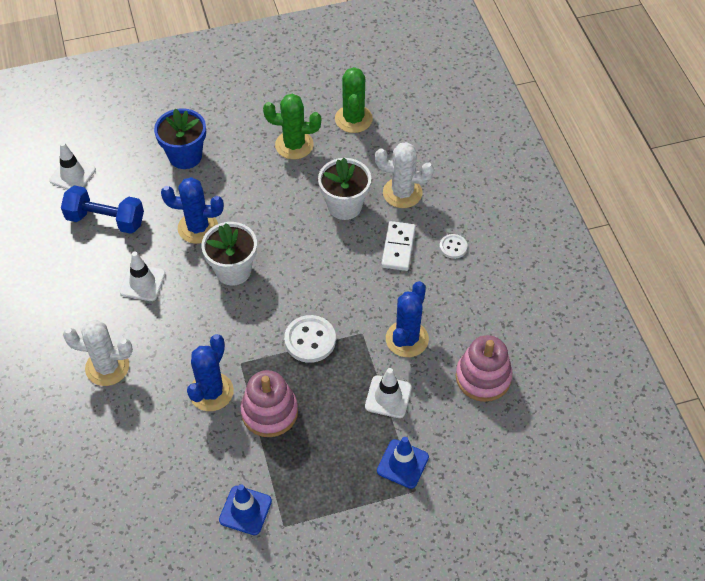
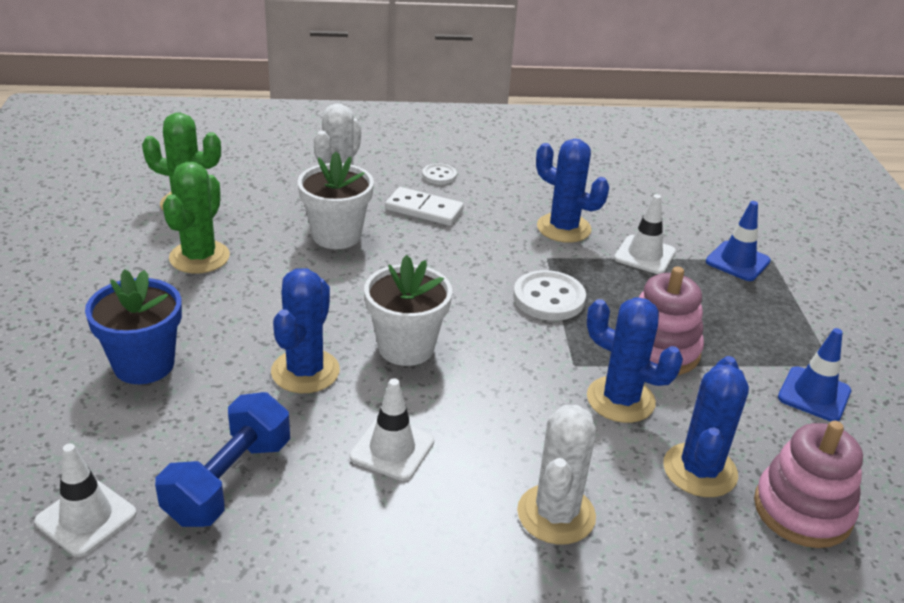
camera: 80 degrees left, 20 degrees down
(156, 439) = (699, 470): none -> blue cactus
(483, 377) = (625, 192): pink stacking toy -> pink stacking toy (802, 510)

